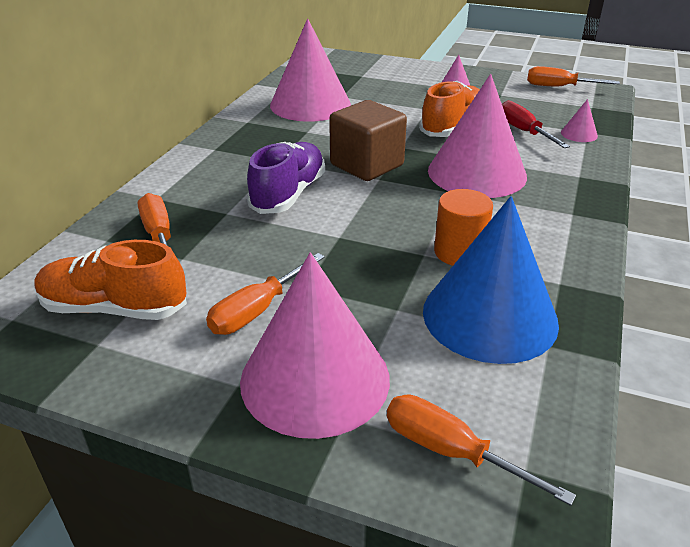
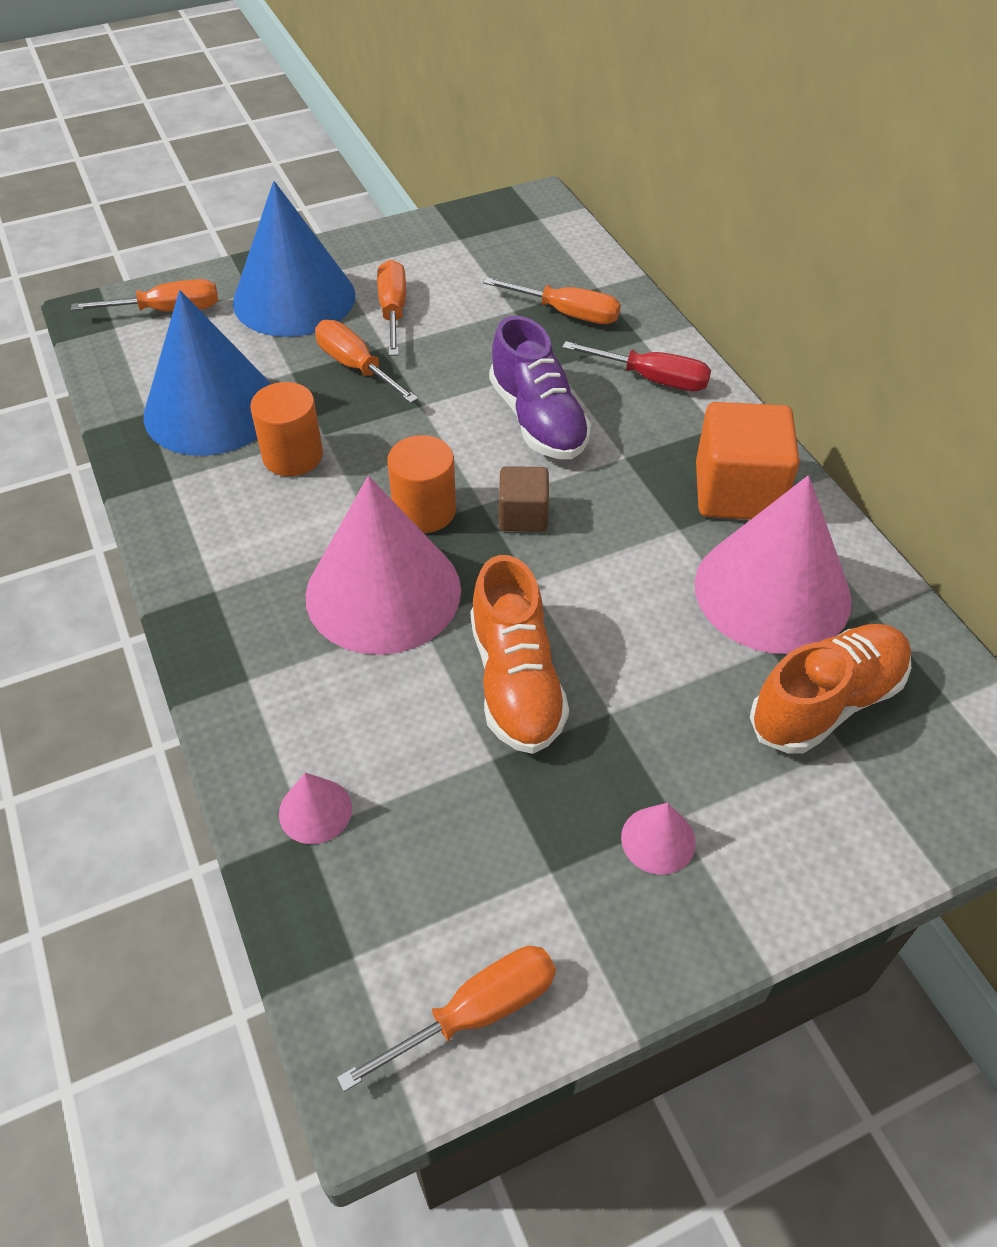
camera: 135 degrees right, 15 degrees up
(114, 308) = (490, 257): orange shoe -> orange shoe (826, 702)
(259, 129) = (737, 492): none -> orange cube
(315, 378) = (294, 298): pink cone -> blue cone
(346, 283) = (356, 367): none -> orange screwdriver
(367, 165) = (523, 516): brown cube -> brown cube, size x0.56
(413, 190) = (424, 510): none -> orange cylinder
(523, 131) = (405, 751): red screwdriver -> red screwdriver (651, 379)

